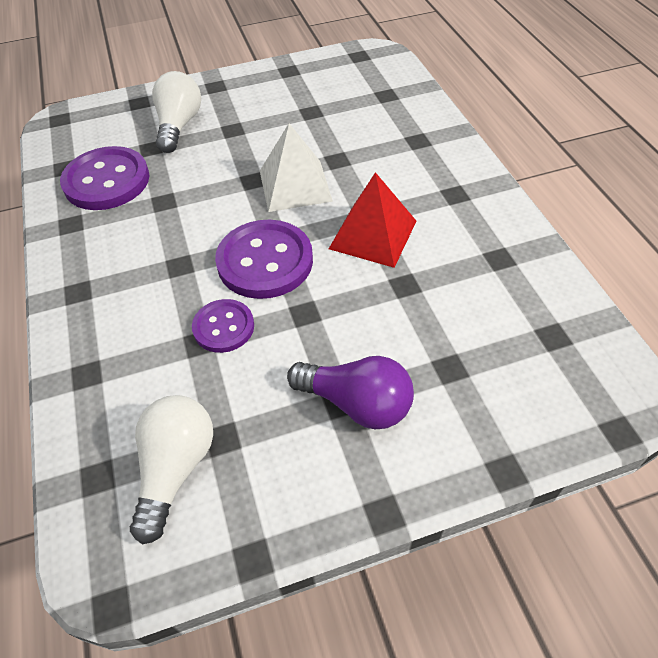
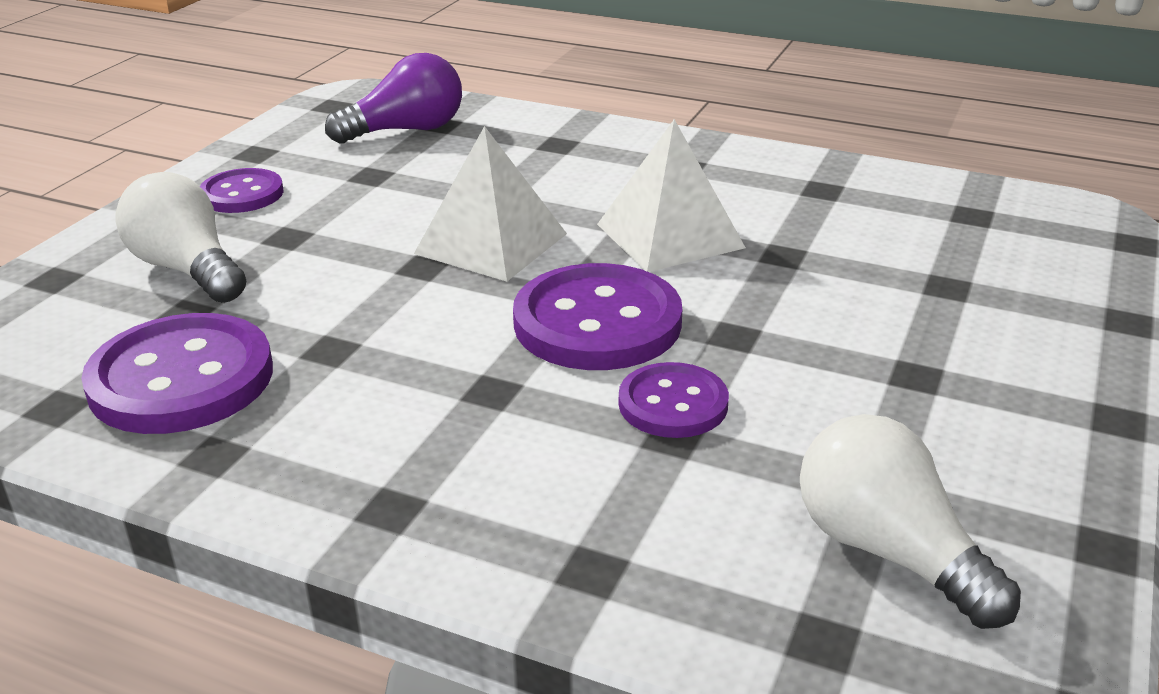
camera: 50 degrees left, 20 degrees down
(250, 93) = (242, 194): none -> purple button
(357, 403) = (932, 364): purple light bulb -> purple light bulb (406, 130)
(373, 234) = (670, 236): red pyramid -> white pyramid

